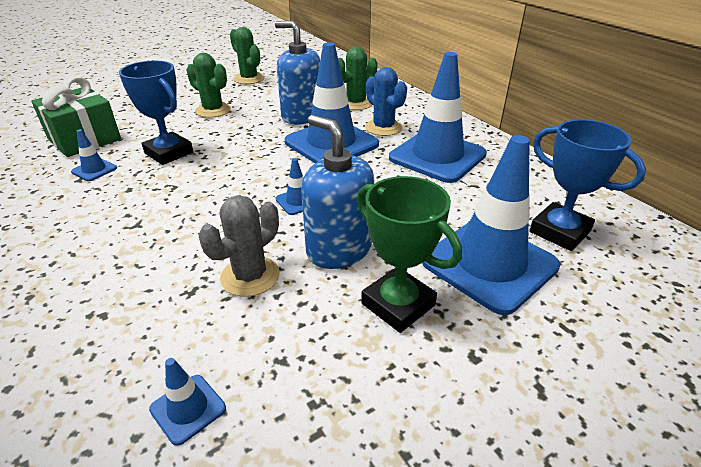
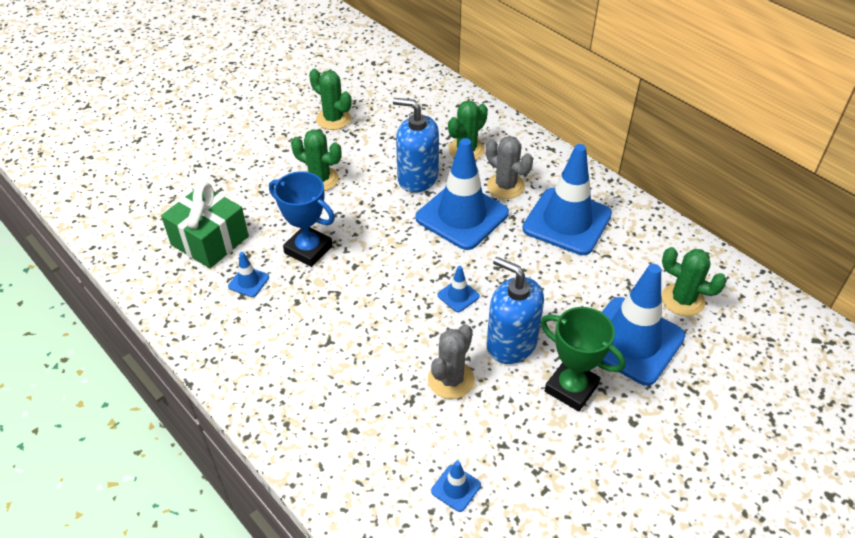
camera: 10 degrees left, 10 degrees up
(383, 128) = (506, 186): blue cactus -> grey cactus
(559, 231) = (682, 300): blue trophy -> green cactus

